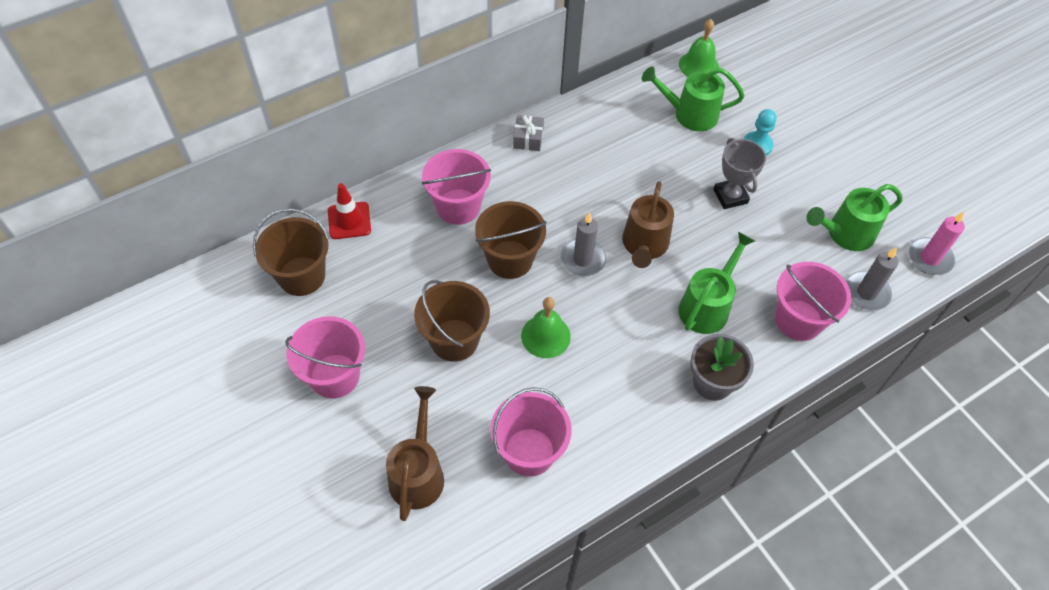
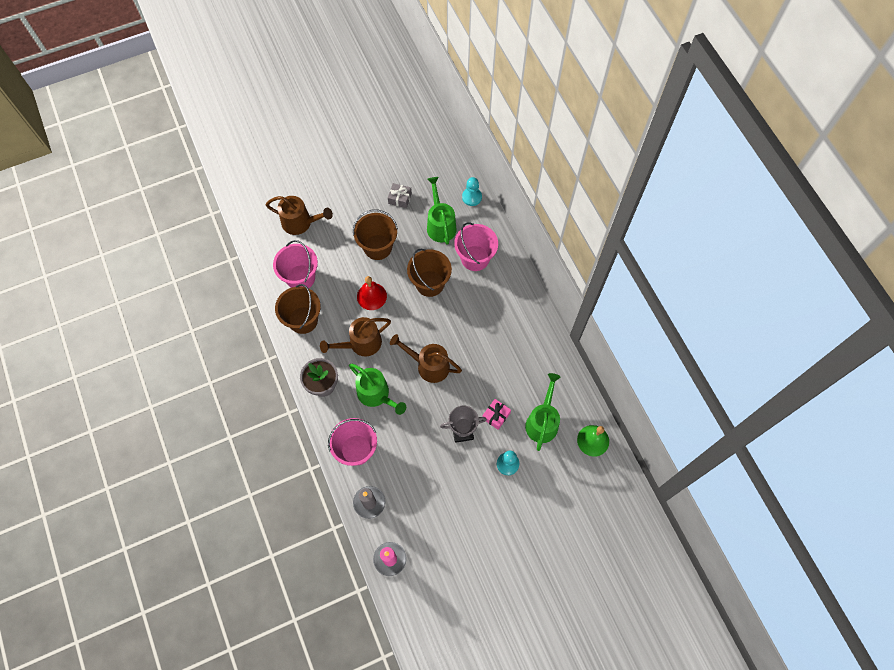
camera: 100 degrees right, 10 degrees up
(302, 276) = (434, 172): brown bucket -> brown bucket (303, 320)
(334, 376) = (366, 186): pink bucket -> none
(349, 220) = (472, 197): red traffic cone -> turquoise pawn
(528, 138) = (528, 307): grey gift -> grey gift (400, 198)
(545, 336) = (371, 296): green bell -> red bell
(582, 259) = (423, 326): grey candle -> none
(631, 339) = (361, 344): none -> brown watering can
(696, 162) = (496, 416): none -> pink gift
(845, 234) = (419, 504): green watering can -> green watering can (440, 224)

